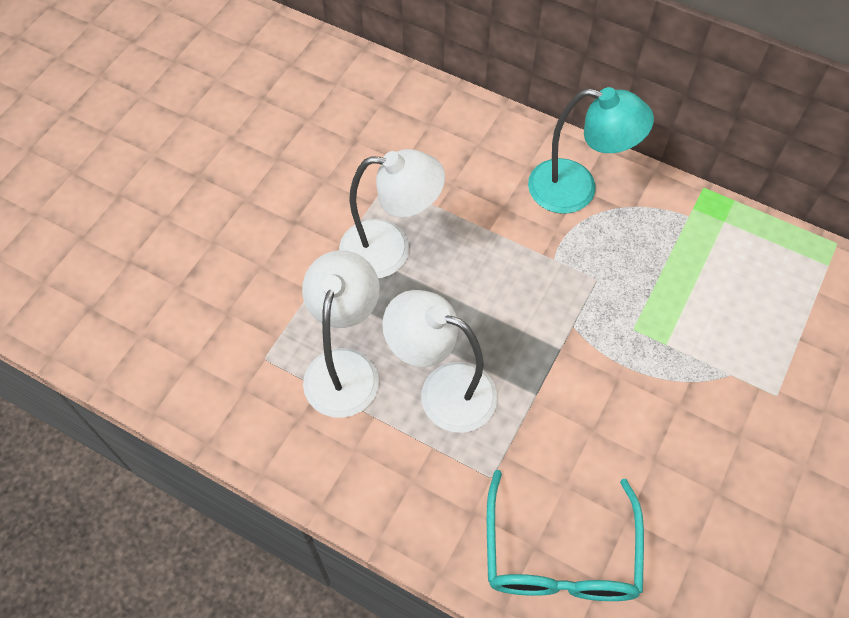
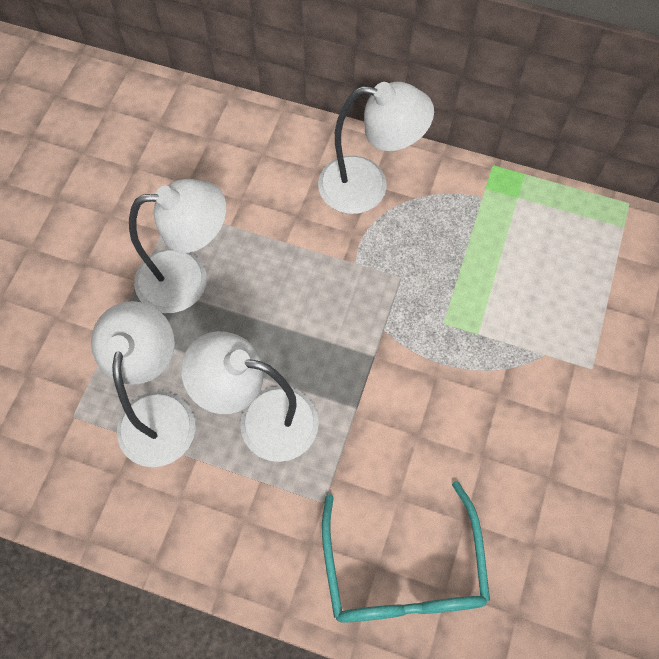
camera: 10 degrees left, 5 degrees up
(576, 190) = (368, 186): turquoise lamp -> white lamp

